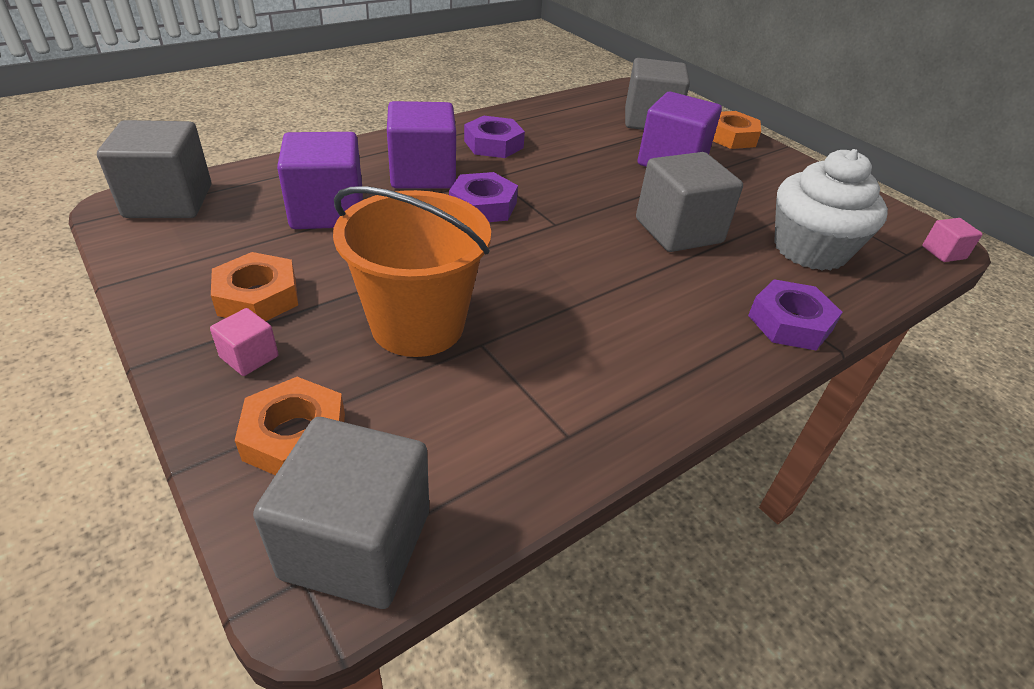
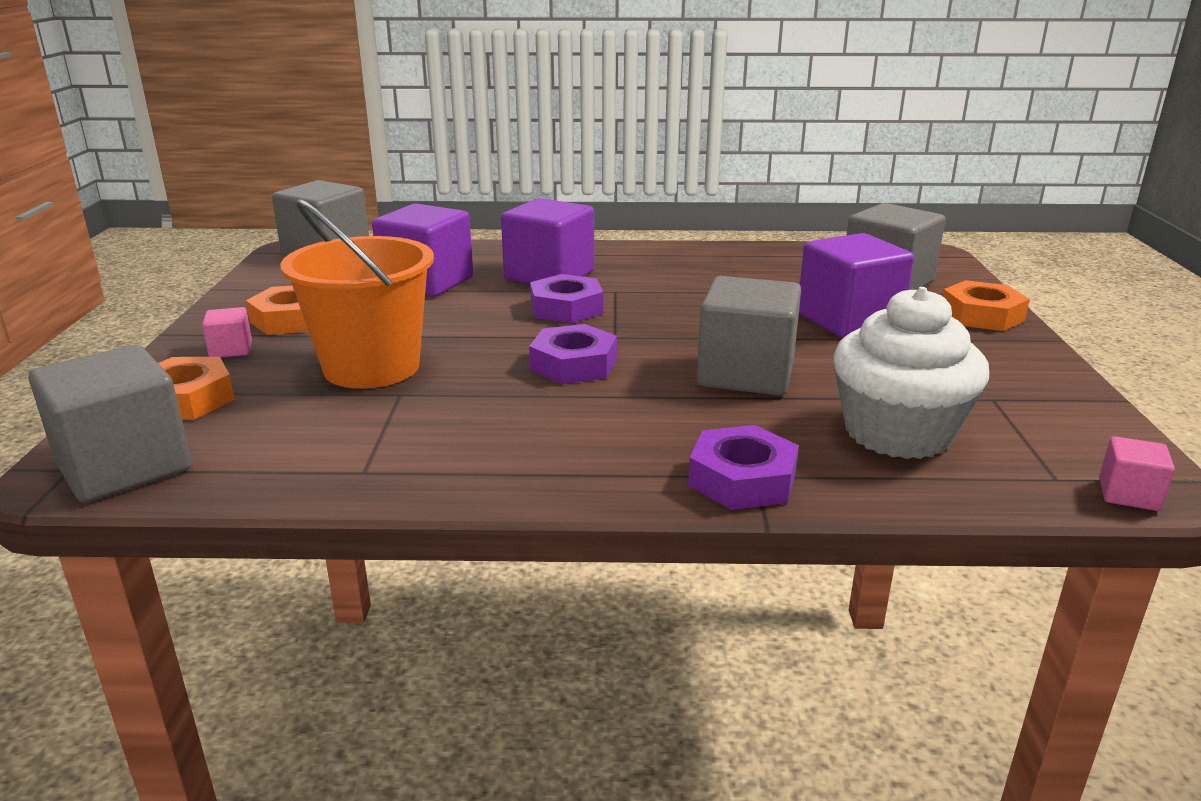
camera: 40 degrees right, 15 degrees down
(493, 144) = (658, 268): purple nut -> purple nut (574, 364)

